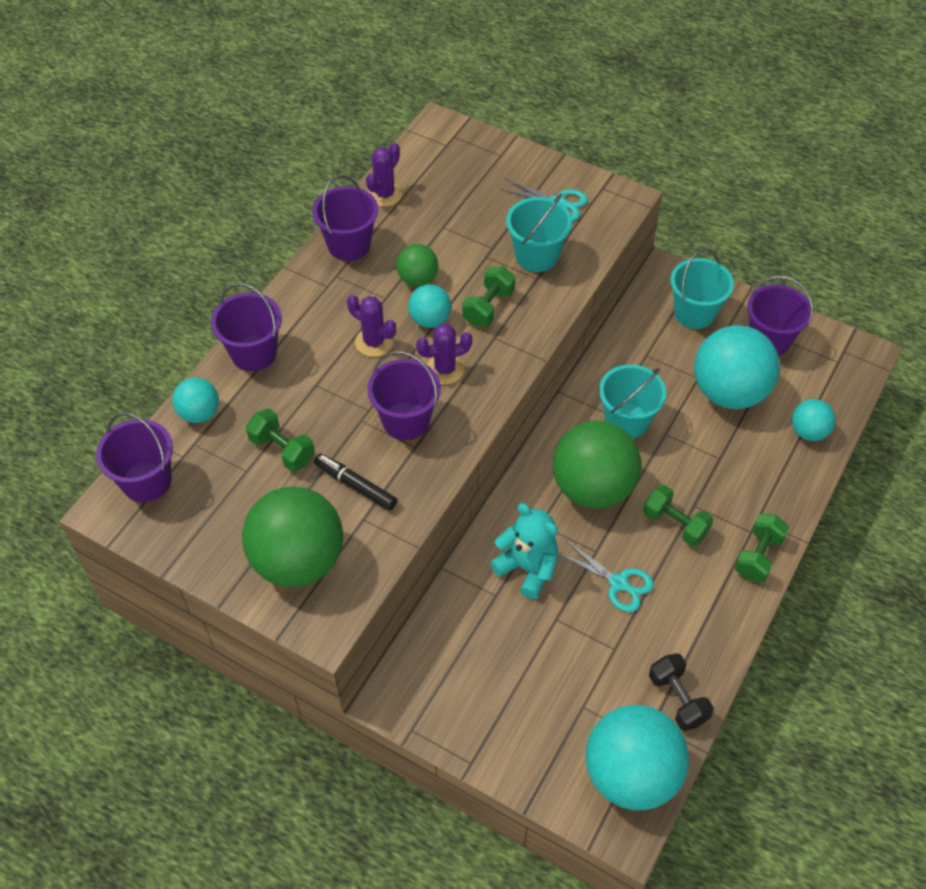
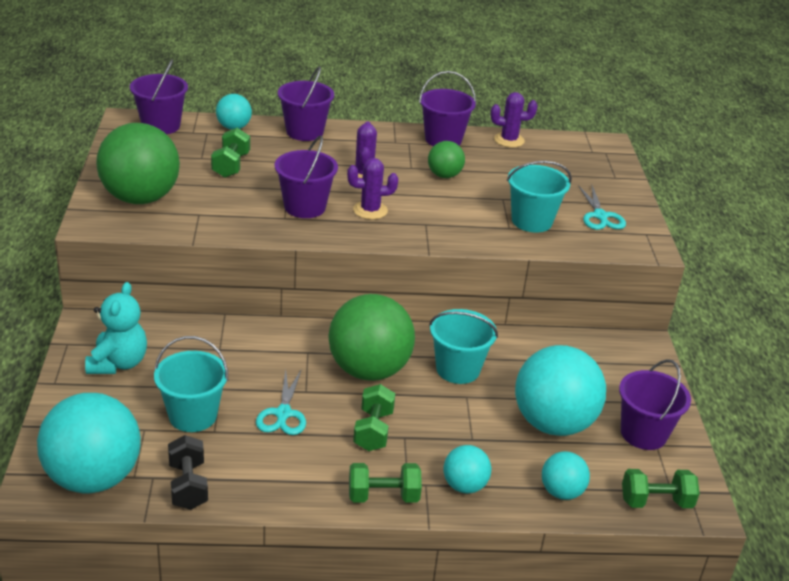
camera: 55 degrees right, 20 degrees down
(355, 486) = (225, 202): black marker -> none
(430, 319) = (411, 191): turquoise ball -> turquoise ball (464, 486)
(445, 369) = (370, 210): purple cactus -> purple cactus turned 45 degrees counterclockwise
(488, 307) = (452, 213): green dumbbell -> green dumbbell (656, 502)
(527, 568) = (258, 358): turquoise teddy bear -> turquoise teddy bear (118, 363)
(677, 699) = (188, 486): black dumbbell -> black dumbbell turned 45 degrees counterclockwise
(694, 313) = (620, 375): turquoise bucket -> turquoise bucket (193, 415)

